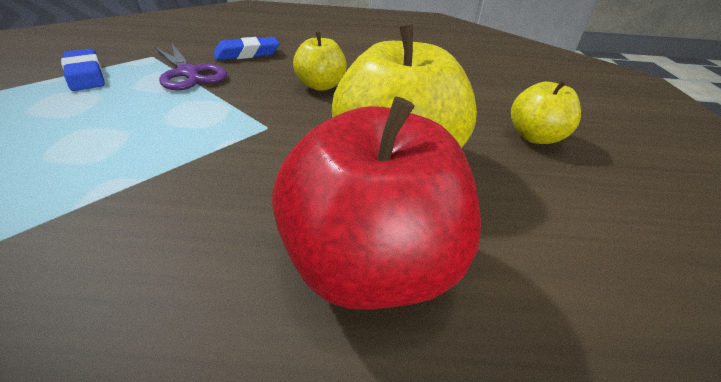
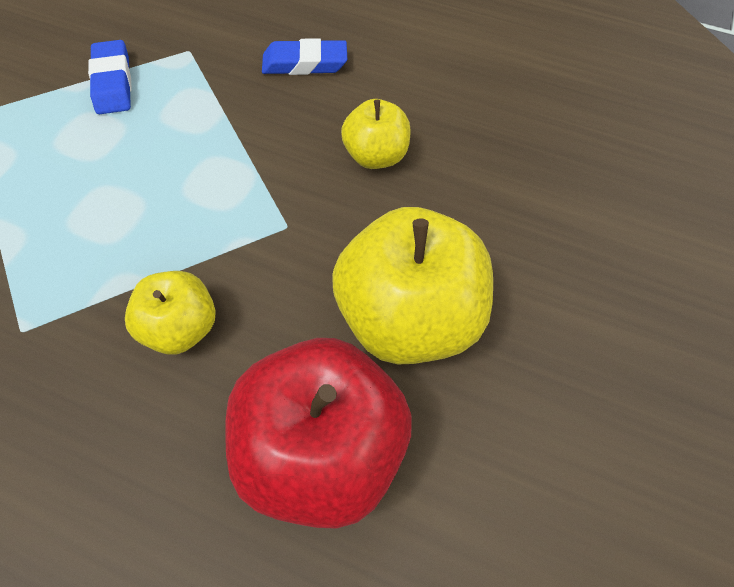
camera: 20 degrees right, 20 degrees up
(188, 73) = (224, 98): purple scissors -> none
(535, 137) = (607, 323): yellow apple -> yellow apple (181, 328)

